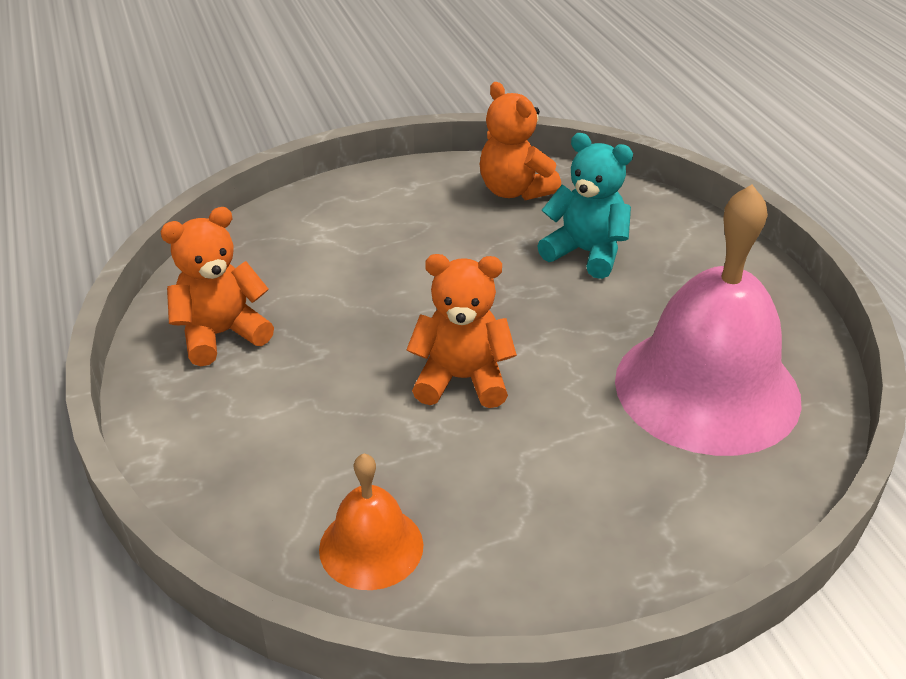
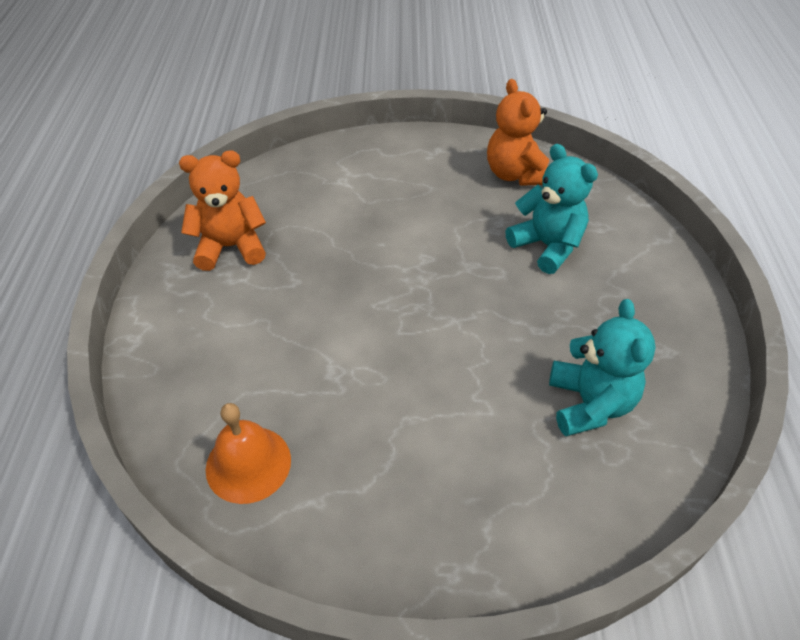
camera: 20 degrees right, 10 degrees up
(462, 379) = (389, 336): orange teddy bear -> none
(707, 388) = (589, 404): pink bell -> turquoise teddy bear

